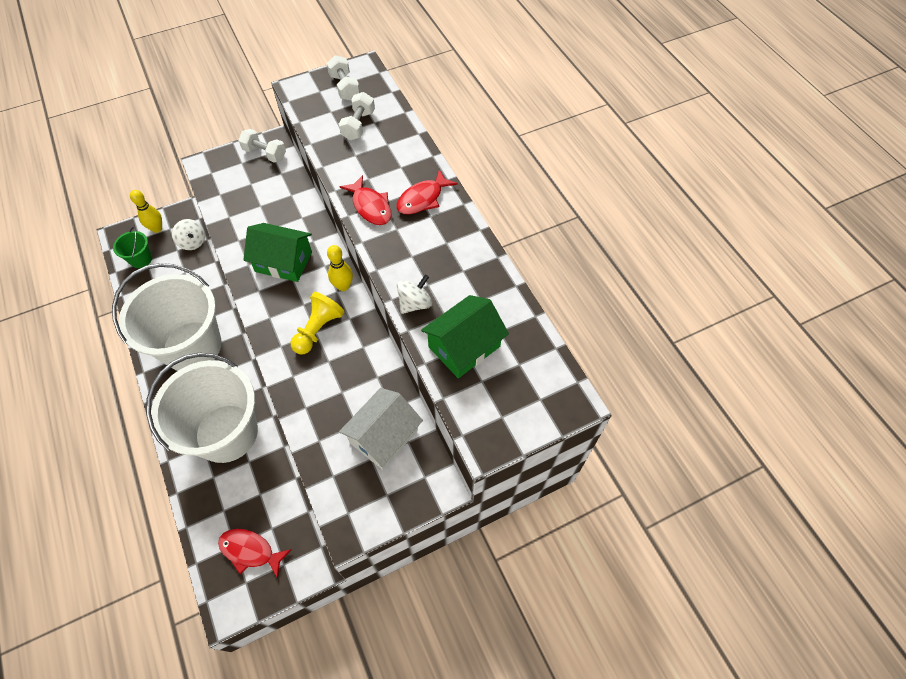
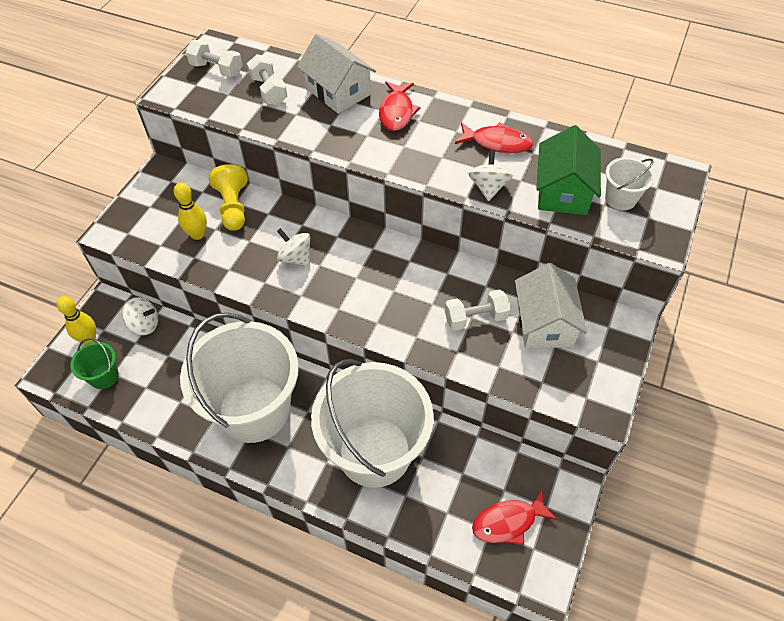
camera: 40 degrees left, 5 degrees down
(265, 153) = (165, 185): white dumbbell -> white dumbbell (475, 318)
(283, 262) = (296, 258): green house -> white spinning top
(318, 330) = (393, 287): yellow pawn -> yellow pawn (233, 207)
(343, 286) = (373, 241): yellow bowling pin -> yellow bowling pin (197, 234)
(370, 206) = (360, 143): red fish -> red fish (497, 143)
(402, 156) = (338, 91): none -> white house
(500, 386) = (620, 199): none -> white bucket

